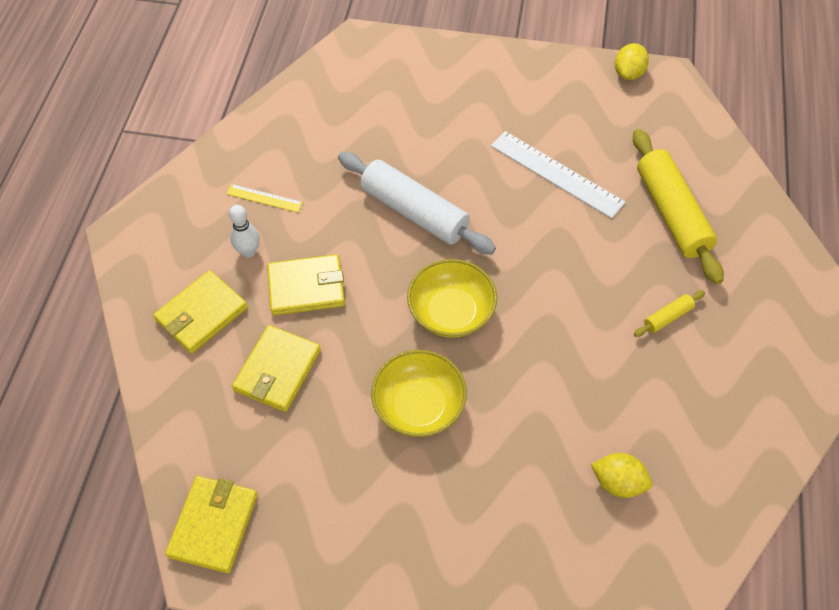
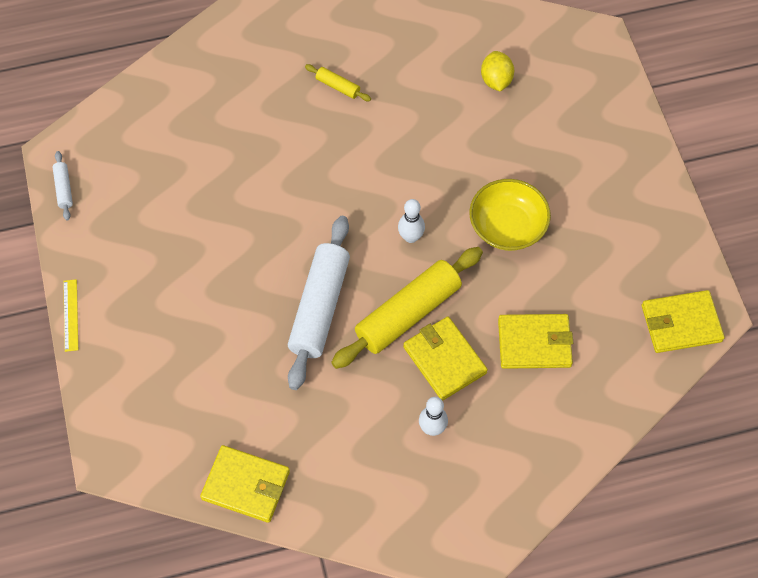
camera: 115 degrees left, 5 degrees up
(201, 314) = (516, 433): yellow wallet -> yellow wallet (246, 485)
(264, 198) = (365, 446): yellow ruler -> yellow ruler (71, 315)
(451, 312) = (410, 237): yellow bowl -> white bowling pin
(556, 174) = (222, 209): white ruler -> none
(628, 73) = (64, 189): yellow lemon -> white rolling pin
(671, 213) = (228, 110): yellow rolling pin -> yellow rolling pin (408, 314)

